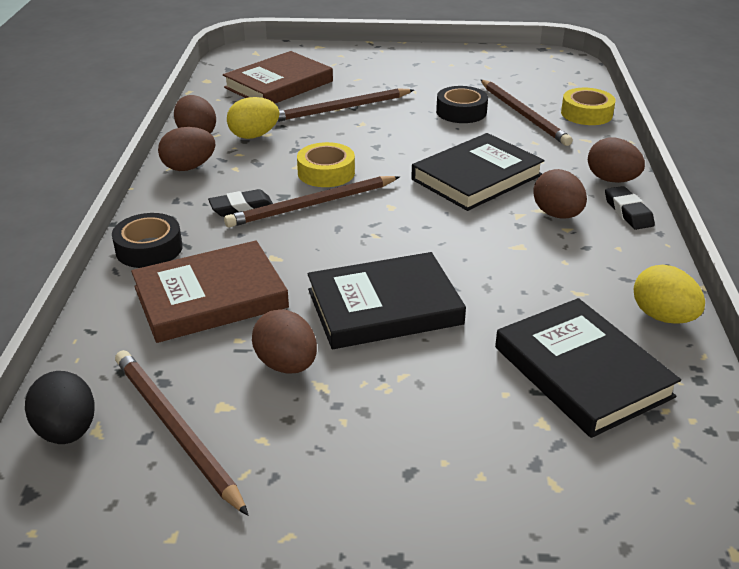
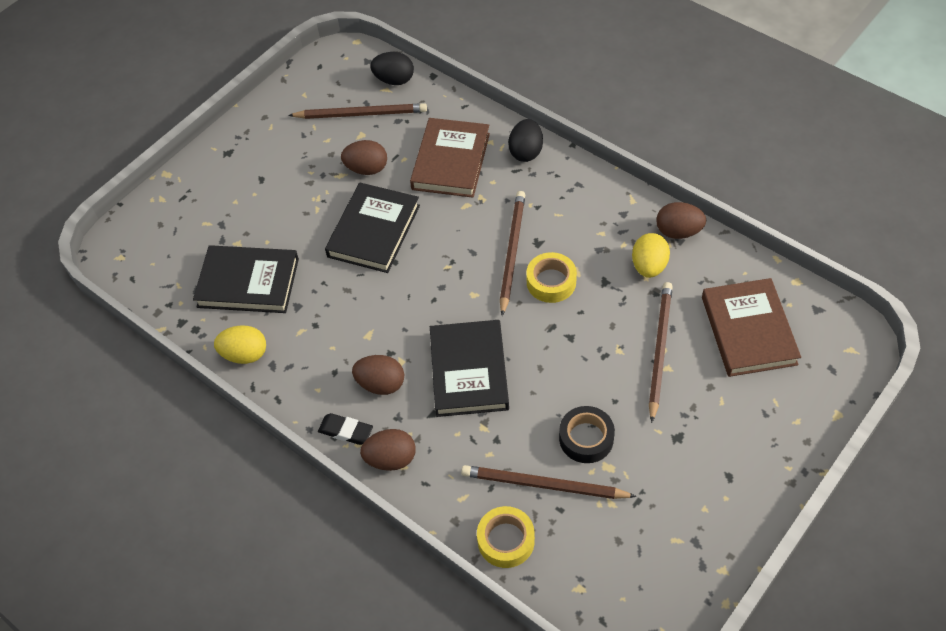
camera: 130 degrees right, 20 degrees up
(149, 249) = (526, 152): black tape -> black egg
(189, 167) = (622, 207): brown egg -> none
(241, 207) = (539, 213): black eraser -> none

